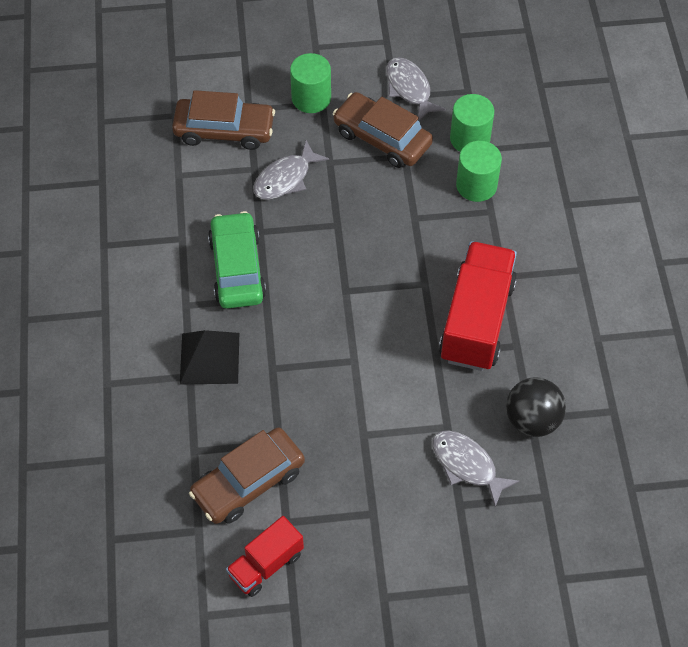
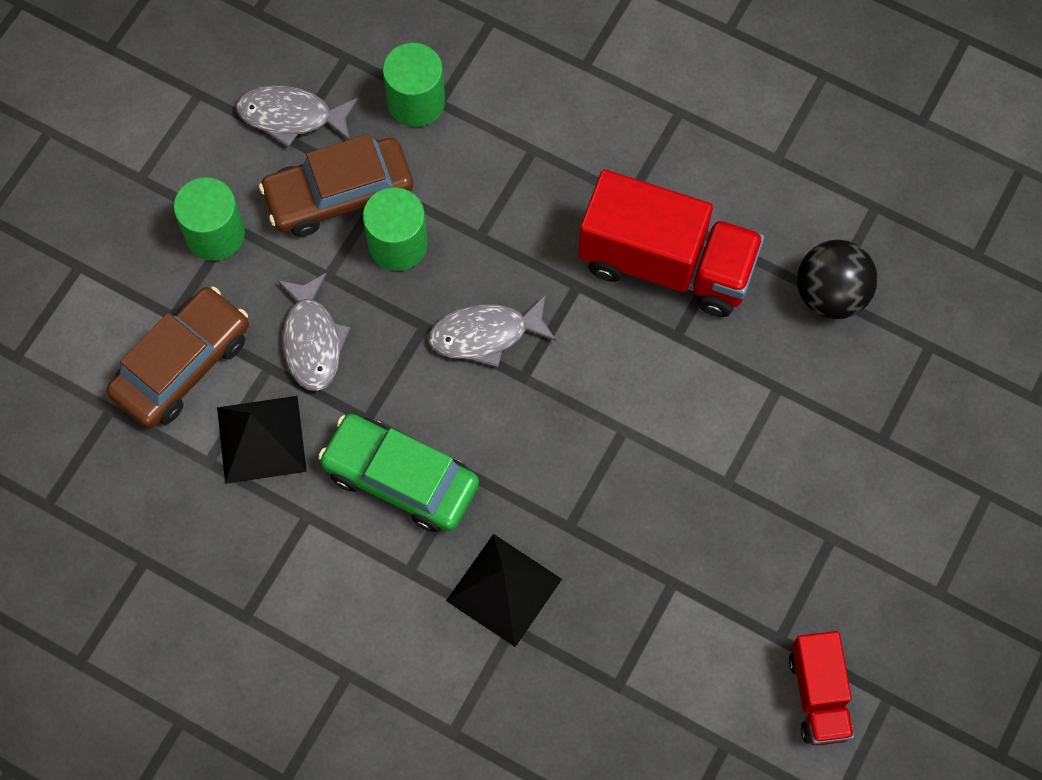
camera: 55 degrees left, 10 degrees up
(210, 190) = (261, 439): none -> black pyramid
(248, 482) = (701, 649): brown car -> none
(467, 465) = (839, 399): grey fish -> grey fish (485, 335)
(476, 185) = (486, 140): green cylinder -> green cylinder (398, 244)
(477, 320) = (666, 264): red truck -> red truck turned 150 degrees clockwise

